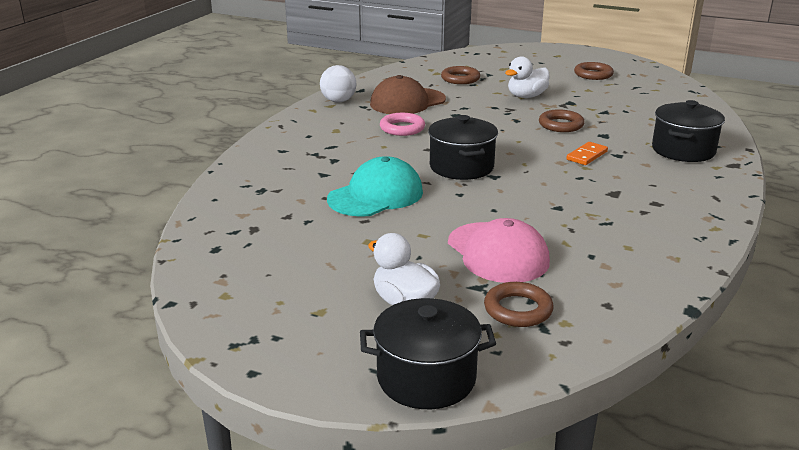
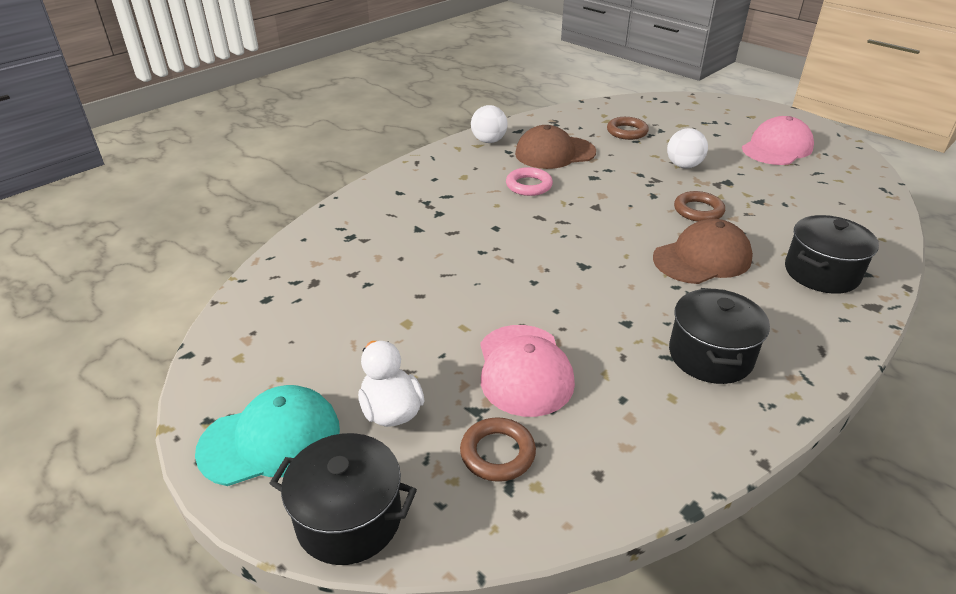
camera: 20 degrees right, 10 degrees up
(376, 195) = (450, 266): turquoise cap -> turquoise cap (271, 439)
(461, 167) = (557, 247): black pot -> black pot (710, 356)
(526, 96) = (683, 166): white duck -> white ball
(587, 156) = (702, 258): orange domino -> brown cap
(593, 74) = (777, 148): brown ring -> pink cap

